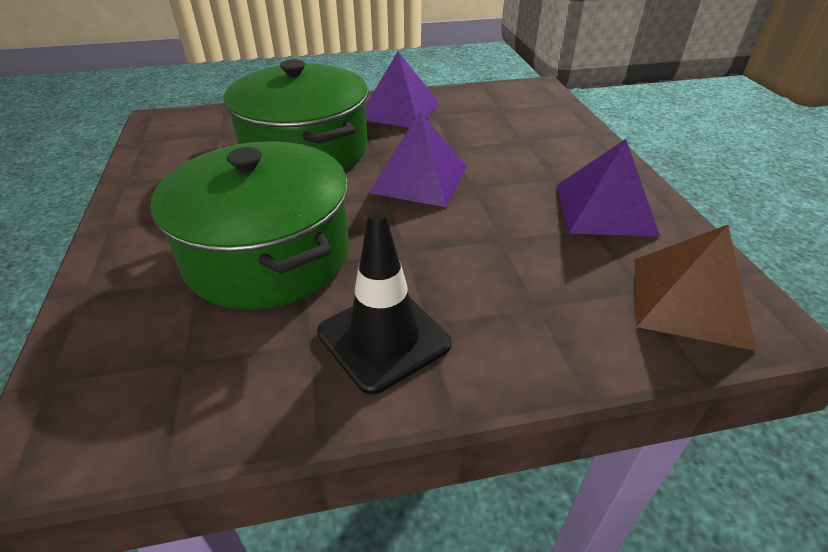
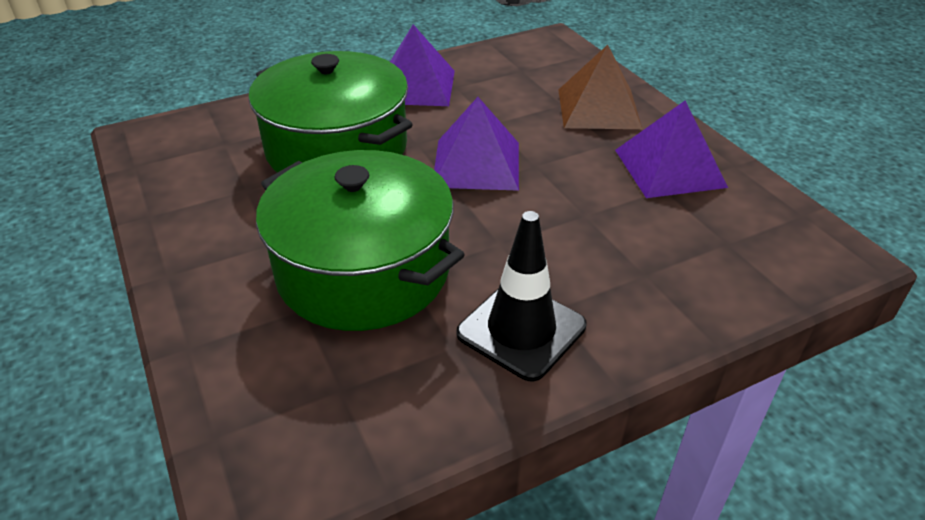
camera: 15 degrees left, 0 degrees up
(689, 301) = (772, 244): brown pyramid -> brown pyramid (598, 108)

